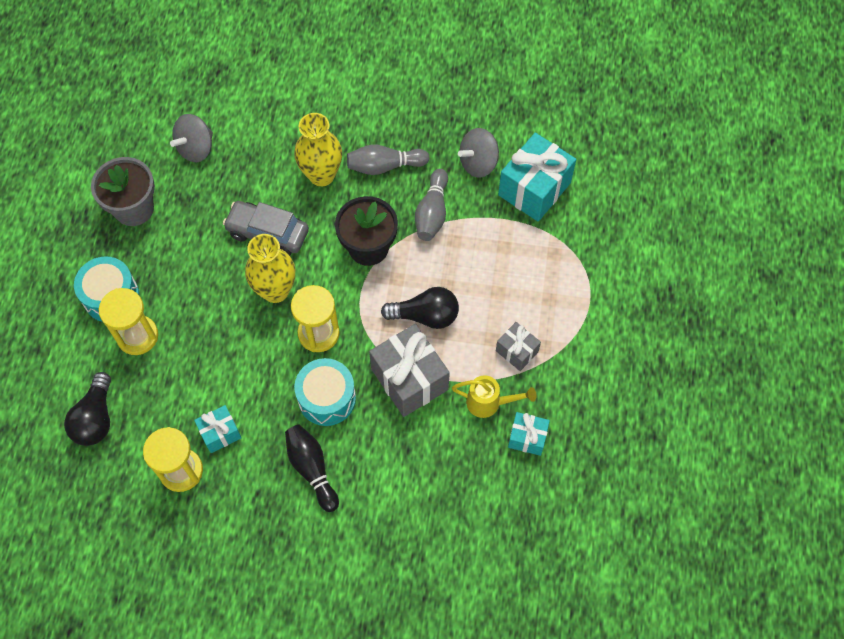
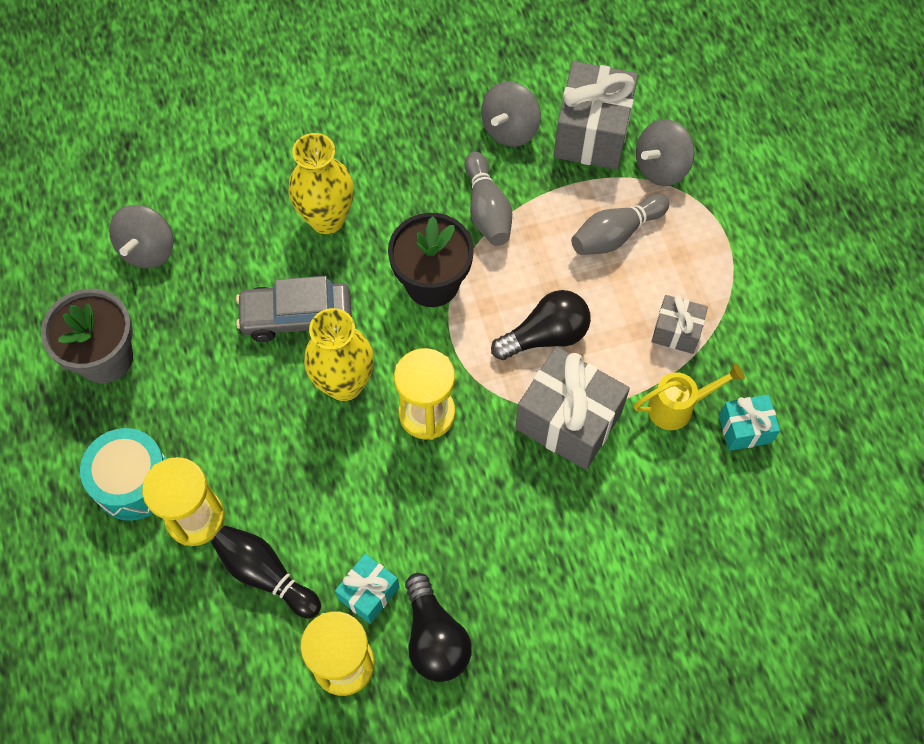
camera: 25 degrees left, 0 degrees up
(95, 418) = (194, 649): black light bulb -> black light bulb (435, 638)
(312, 469) = (509, 585): black bowling pin -> black bowling pin (266, 574)
(327, 398) = (480, 488): turquoise drum -> none
(385, 166) = (399, 177): grey bowling pin -> grey bowling pin (615, 234)
(534, 189) = (592, 133): turquoise gift -> grey gift
(570, 232) = (661, 167): none -> grey spinning top

